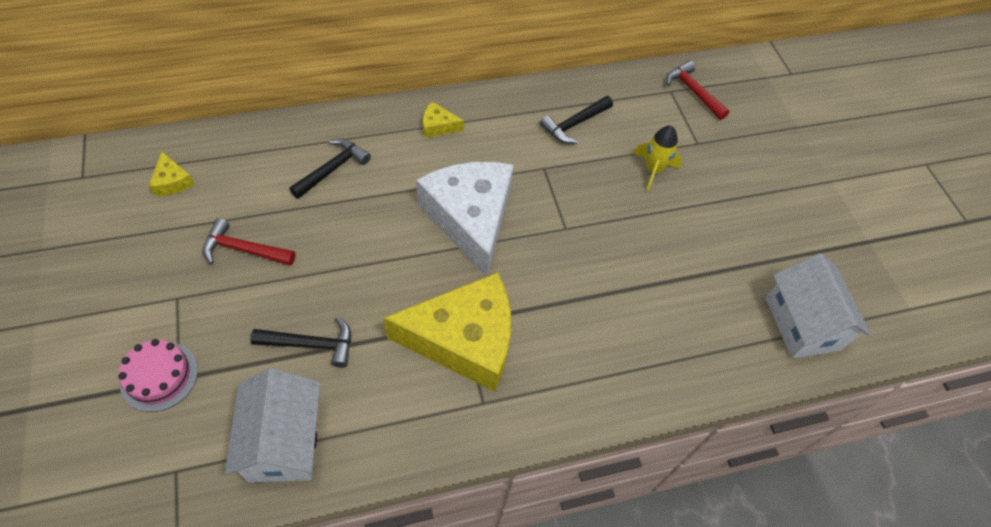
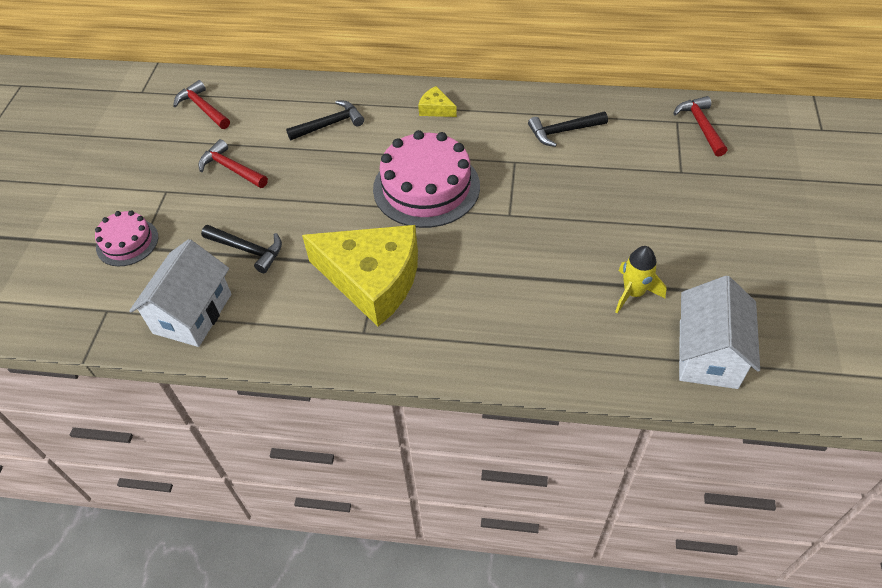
camera: 30 degrees right, 5 degrees down
(172, 181) = (203, 108): yellow cheese -> red hammer
(470, 218) = (426, 187): white cheese -> pink cake
(653, 170) = (622, 185): yellow rocket -> yellow rocket (633, 293)

